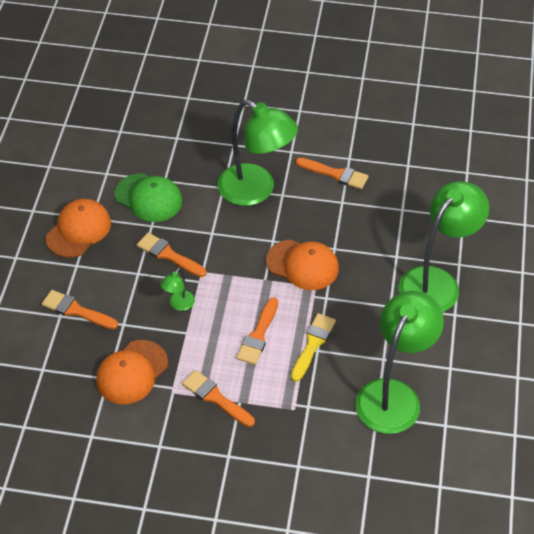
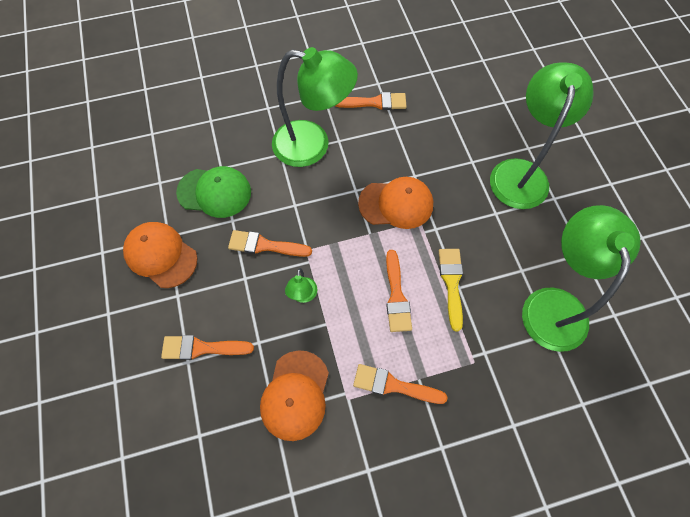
camera: 25 degrees left, 15 degrees up
(78, 230) = (161, 255): orange cap -> orange cap turned 60 degrees counterclockwise

